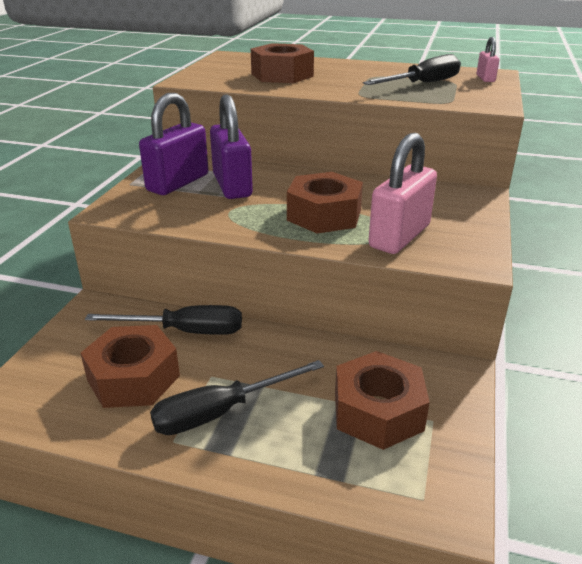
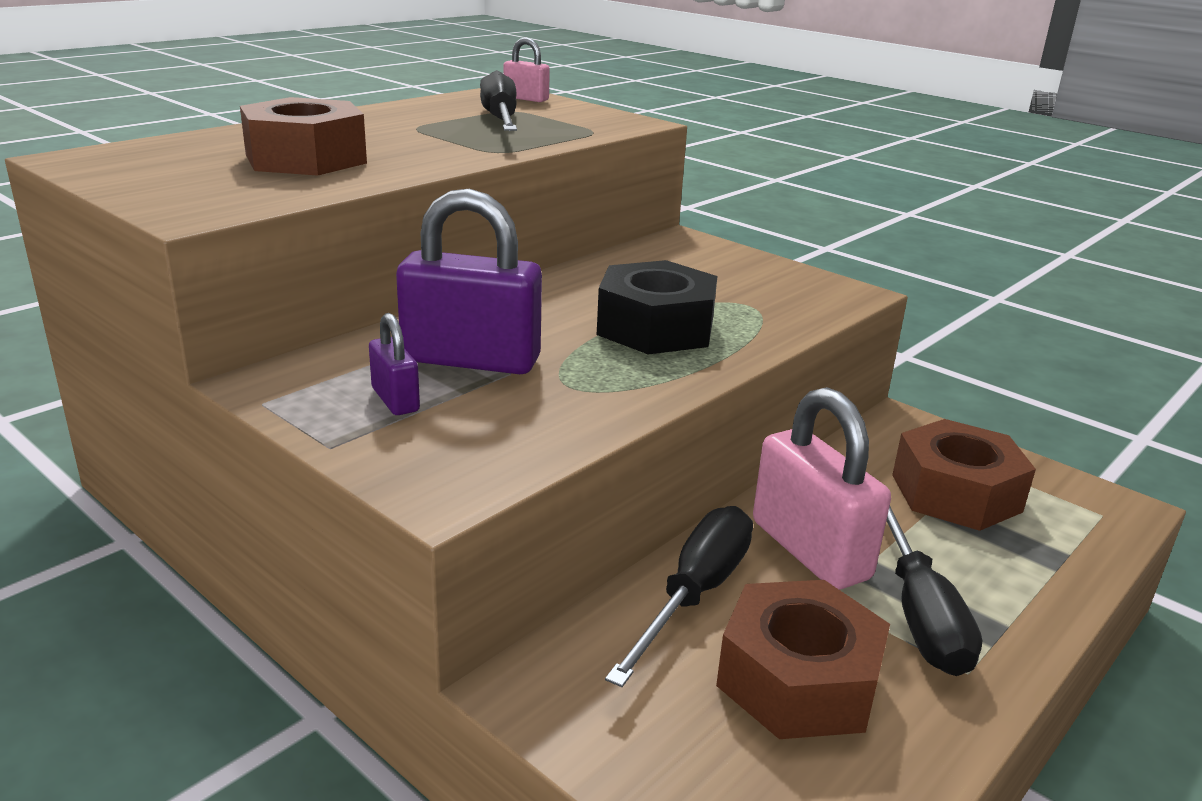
camera: 65 degrees left, 5 degrees down
(178, 183) = (395, 400): purple padlock -> purple padlock, size x0.49
(324, 215) = (656, 328): brown nut -> black nut
(399, 236) = (758, 306): pink padlock -> pink padlock (810, 550)

